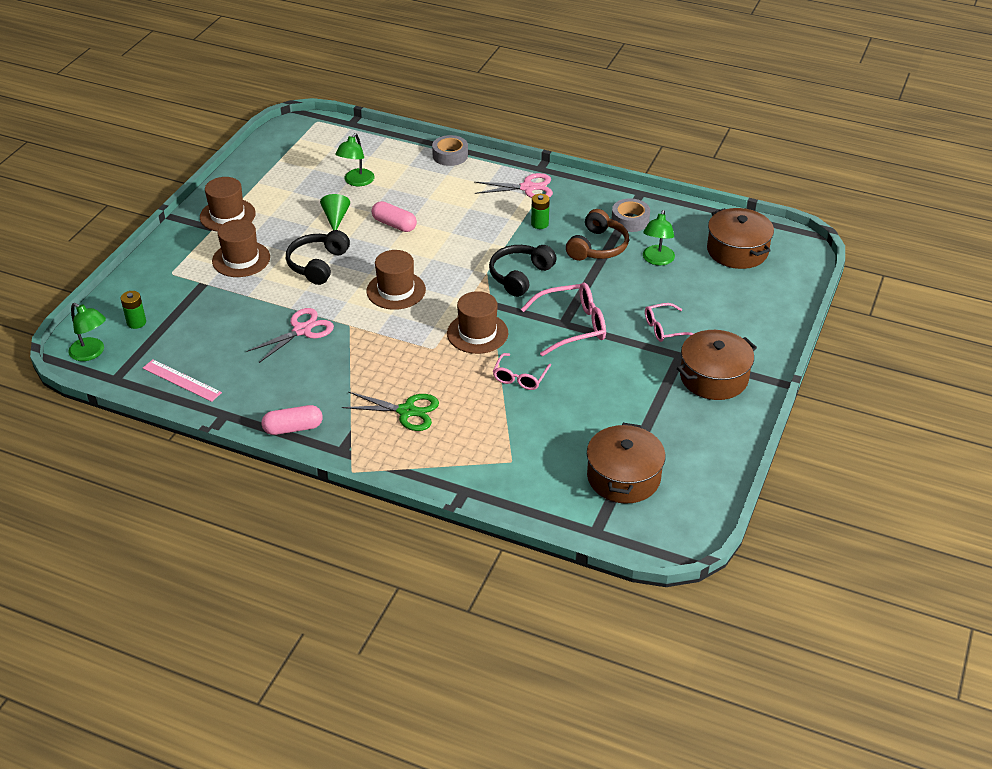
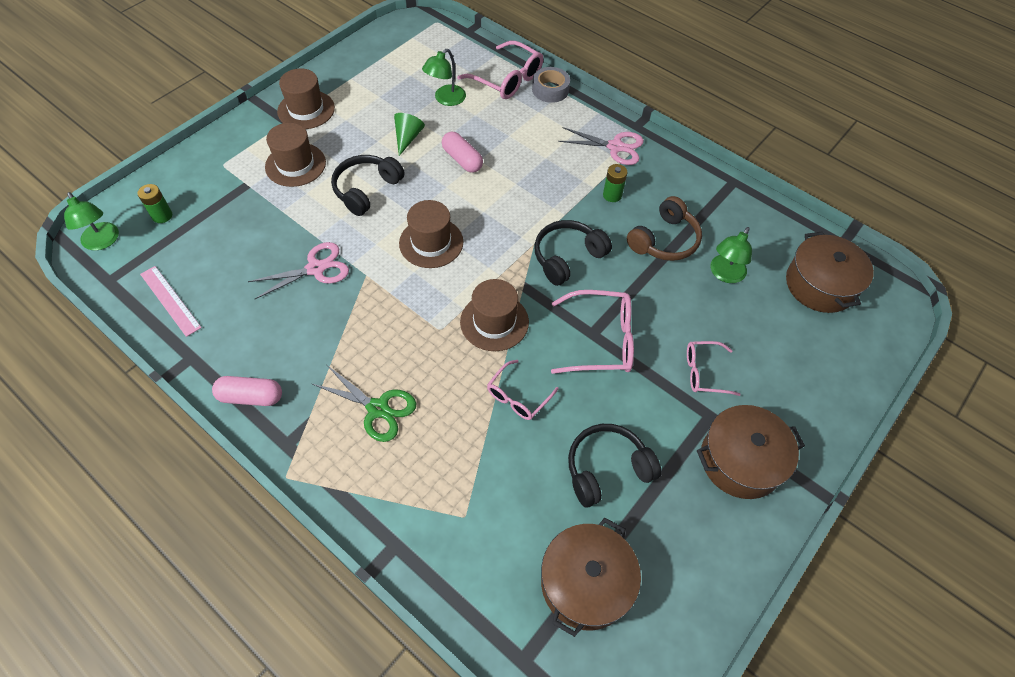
camera: 15 degrees right, 15 degrees up
(406, 155) = (507, 79): none -> pink glasses
(611, 406) = (607, 469): none -> black headphones
(630, 220) = (711, 214): grey tape -> none

